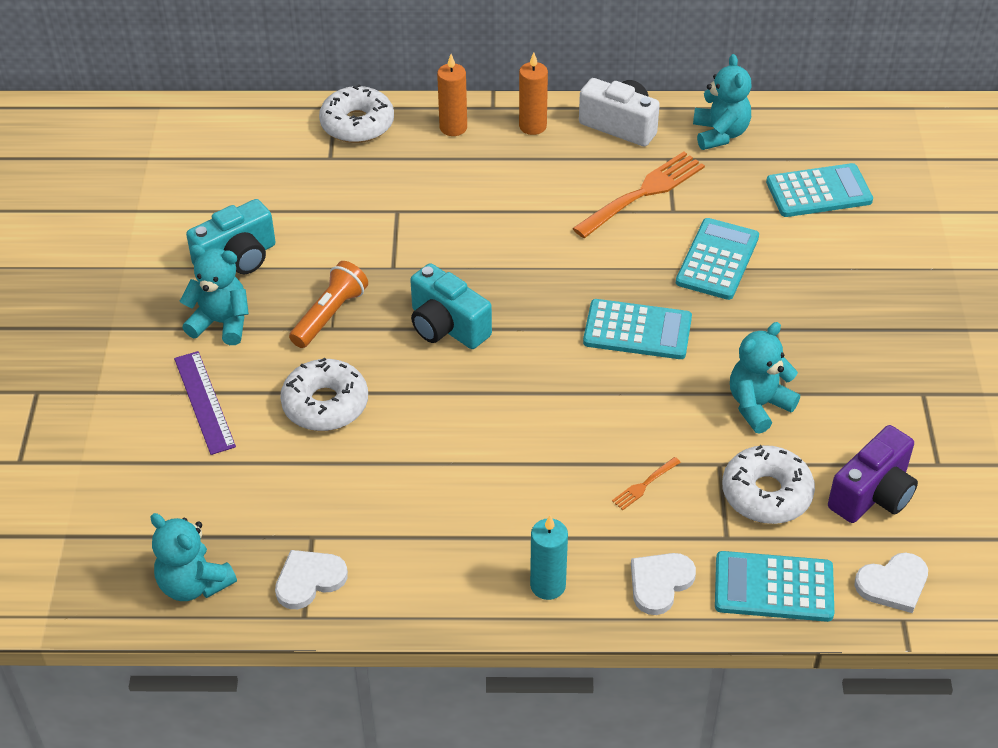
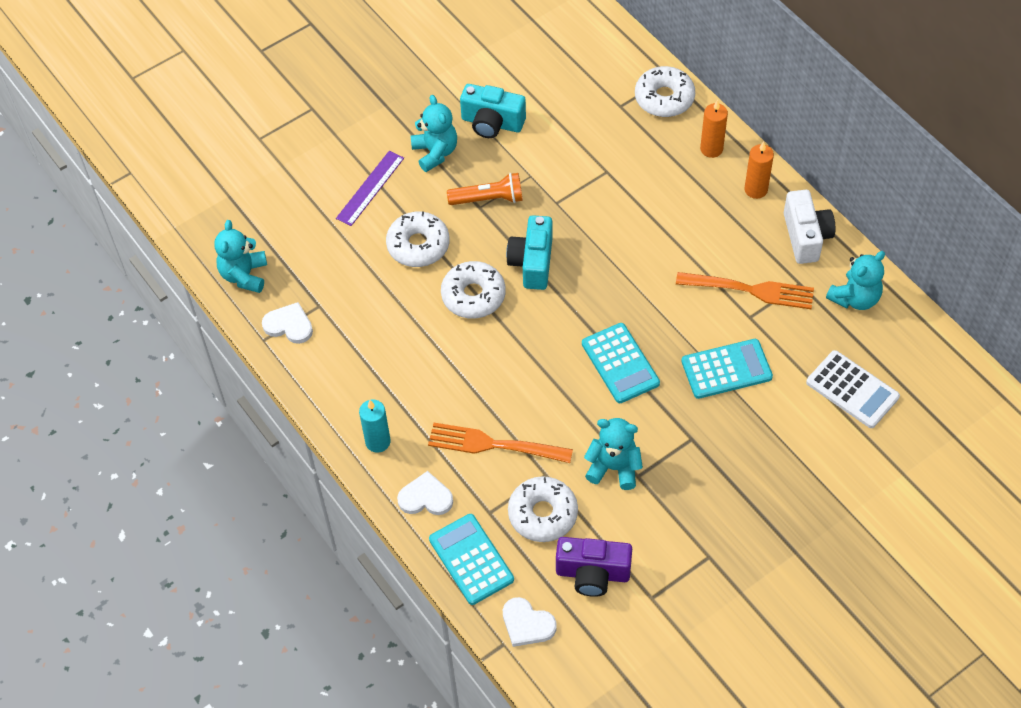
camera: 55 degrees right, 10 degrees up
(439, 396) = (473, 296): none -> white donut
(645, 484) = (495, 444): orange fork -> orange fork, size x2.24
(819, 192) = (852, 390): turquoise calculator -> white calculator

